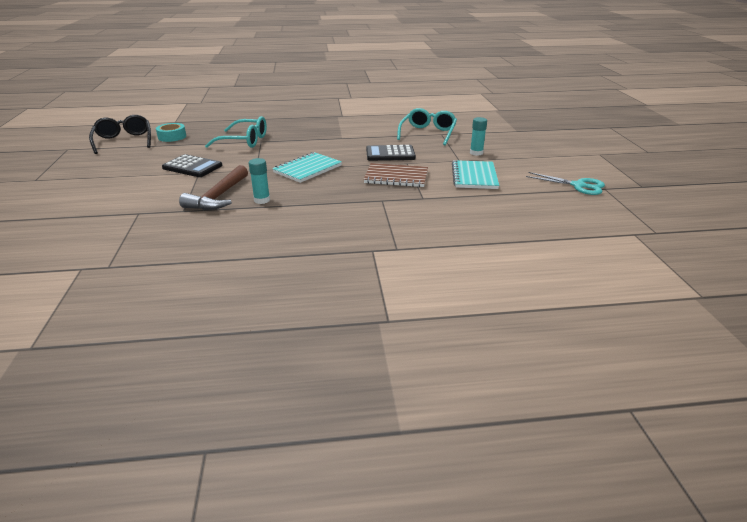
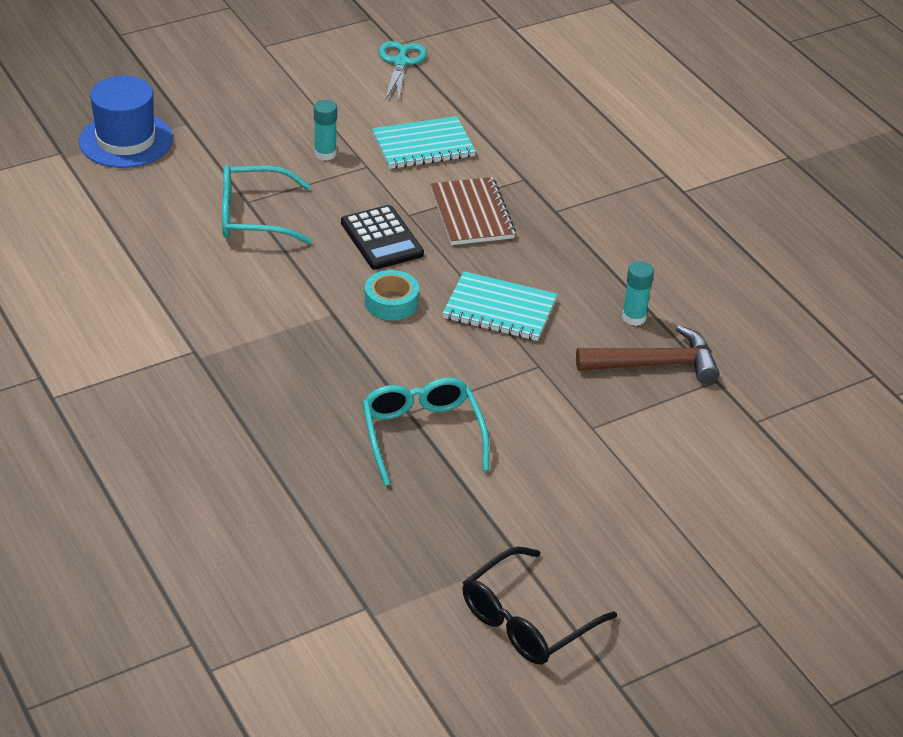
camera: 115 degrees left, 10 degrees up
(172, 137) = (460, 555): turquoise tape -> turquoise tape (391, 302)
(192, 167) = (578, 446): black calculator -> none
(505, 119) = (126, 140): none -> blue hat

